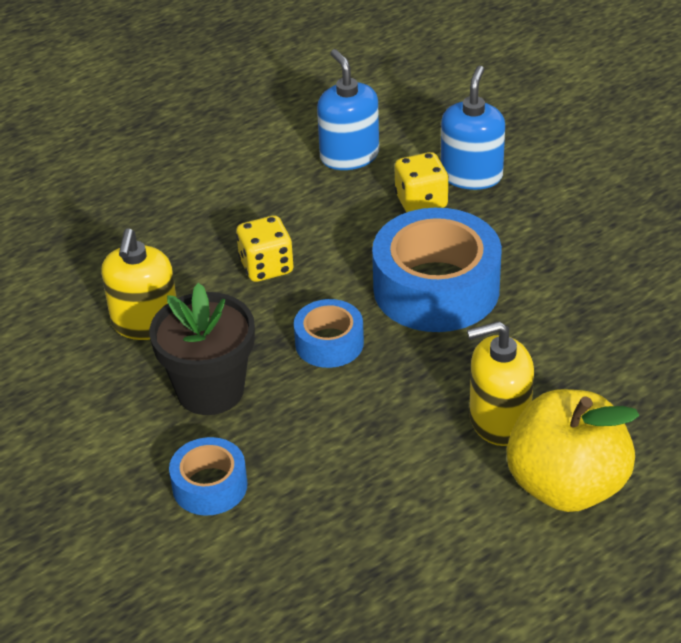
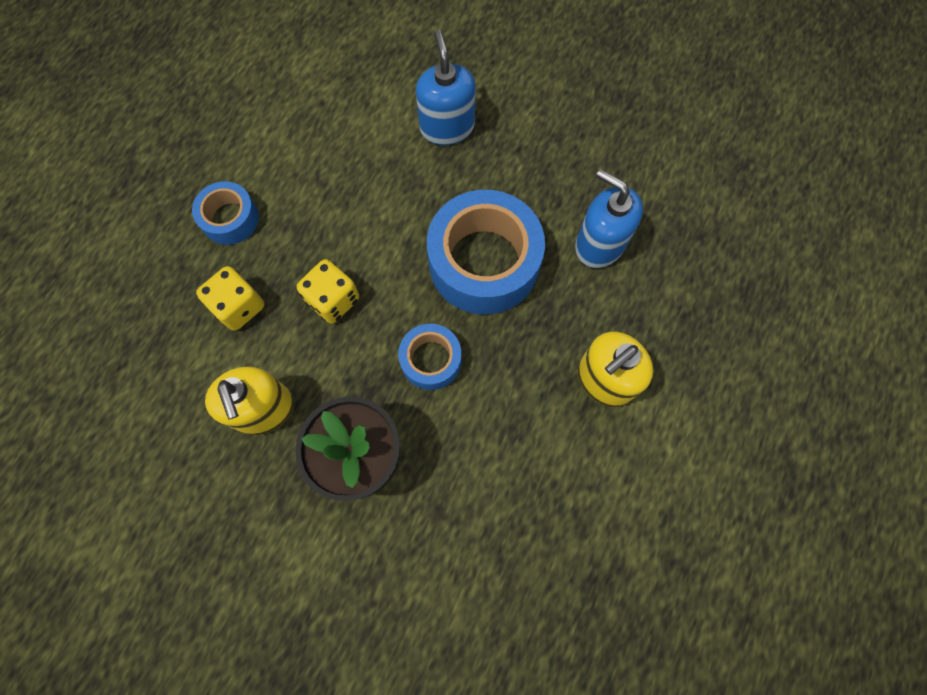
camera: 30 degrees left, 30 degrees up
(210, 486) = (418, 559): blue tape -> blue tape (230, 219)
(349, 156) = (335, 145): blue soap dispenser -> blue soap dispenser (599, 244)
(421, 201) = (422, 173): yellow dice -> yellow dice (239, 306)
(566, 485) = (686, 420): yellow apple -> none

